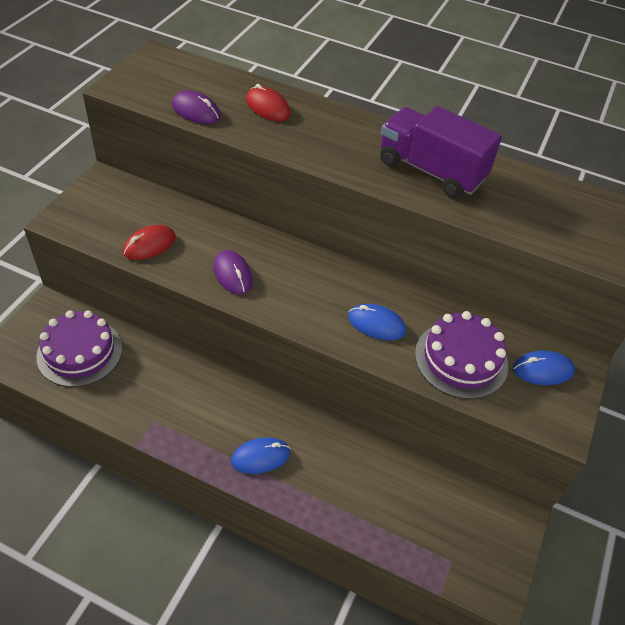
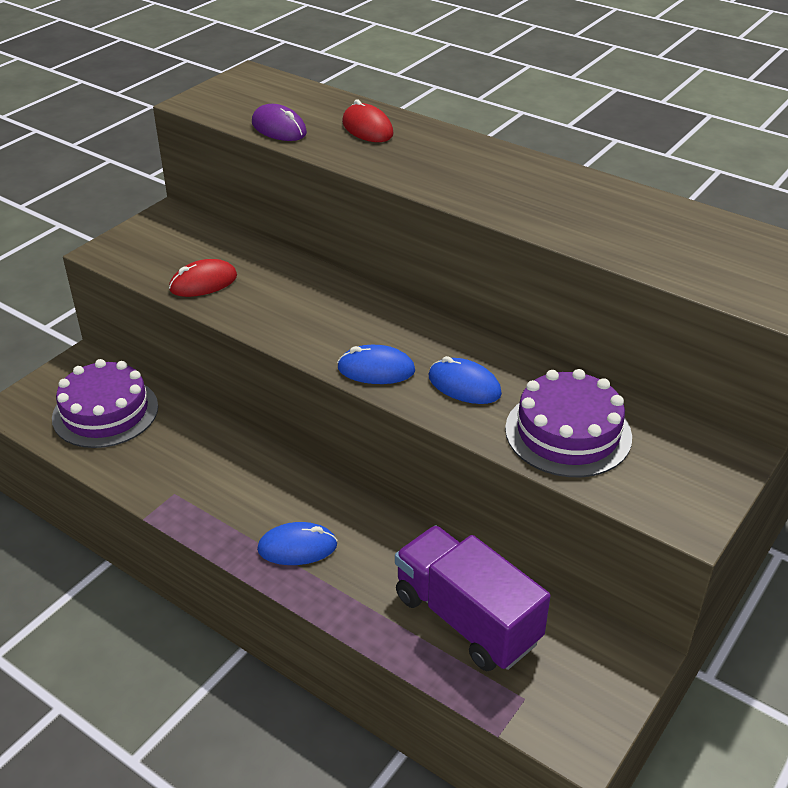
camera: 15 degrees right, 10 degrees down
(233, 274) = (295, 319): purple mouse -> none
(431, 171) = (554, 199): purple truck -> purple truck (466, 619)
(542, 370) = (680, 455): blue mouse -> blue mouse (376, 369)

